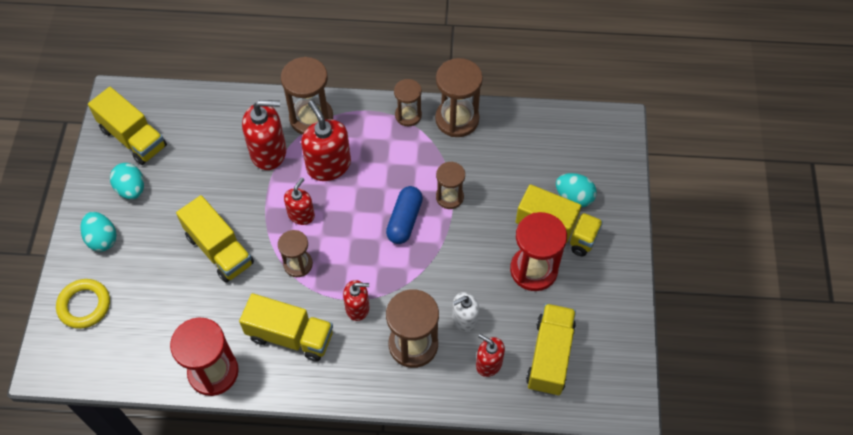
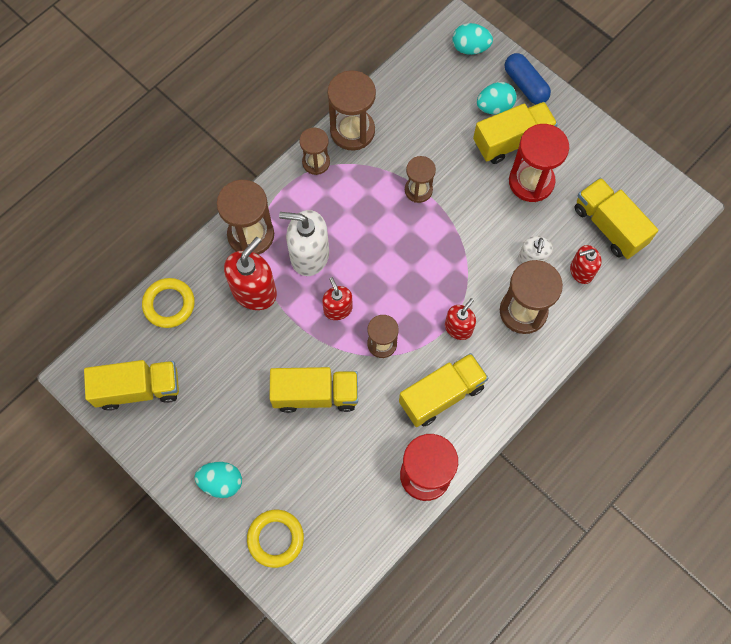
camera: 50 degrees left, 10 degrees up
(131, 189) = (191, 425): turquoise egg -> turquoise egg (470, 48)
(213, 109) = (169, 304): none -> yellow ring
(328, 165) = (309, 255): red soap dispenser -> white soap dispenser
(404, 220) = (410, 237): blue capsule -> blue capsule (525, 85)

